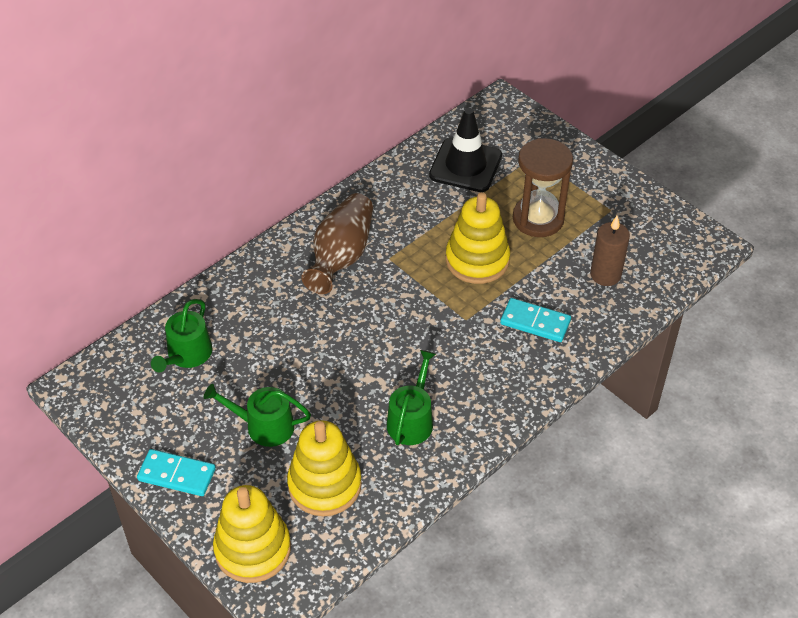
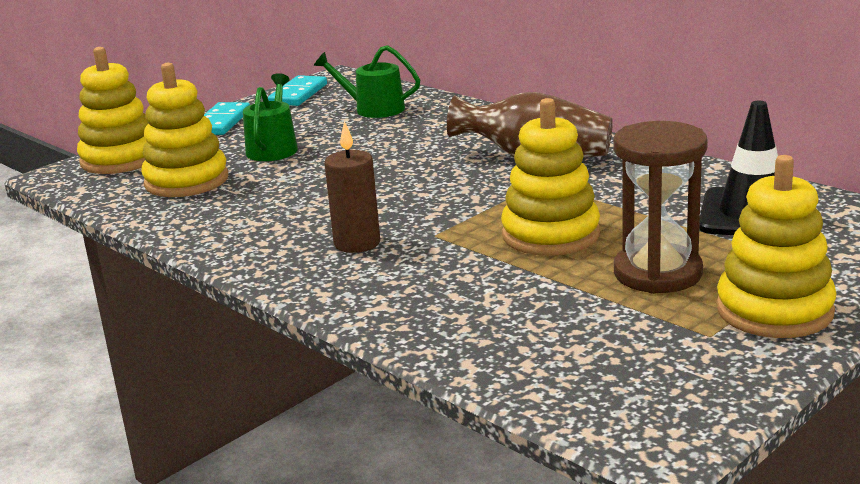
camera: 90 degrees right, 25 degrees down
(411, 420) = (266, 215): green watering can -> none
(535, 322) = (432, 281): turquoise domino -> turquoise domino (298, 94)
(587, 181) = (774, 310): none -> yellow stacking toy
(605, 275) = (544, 333): brown candle -> brown candle (357, 243)

